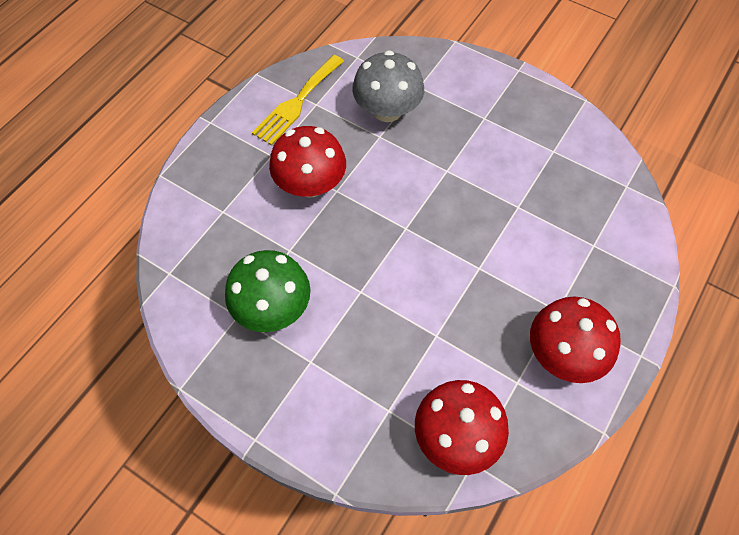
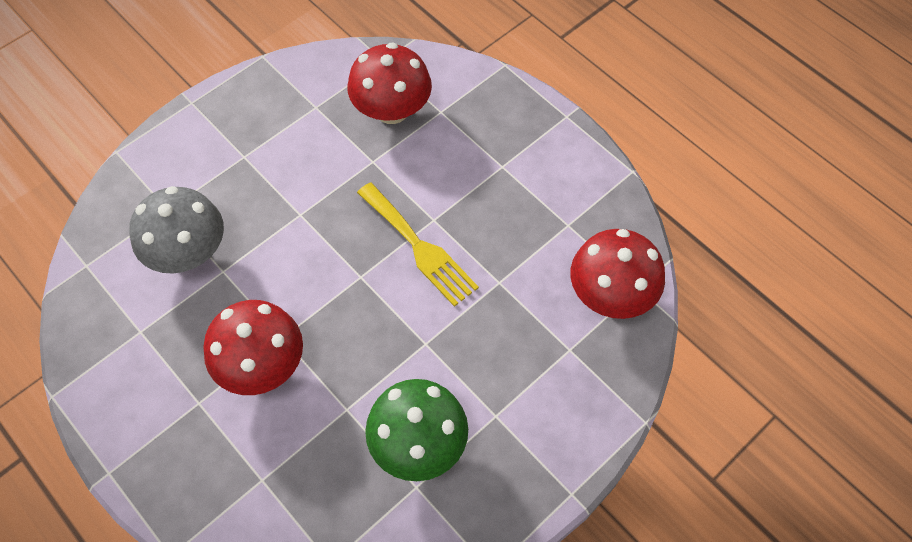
camera: 75 degrees left, 0 degrees up
(297, 103) = (127, 354): yellow fork -> yellow fork (419, 247)
(563, 354) = (549, 177): red mushroom -> red mushroom (392, 110)

